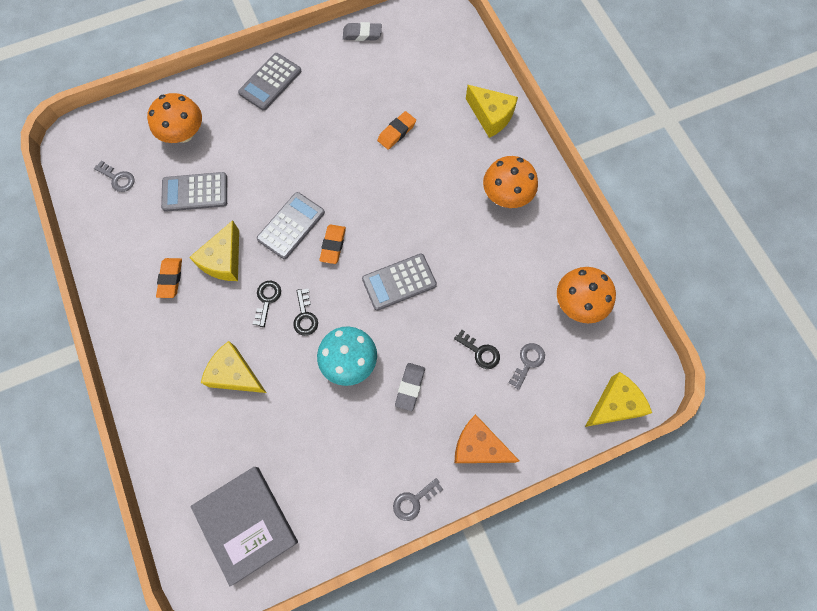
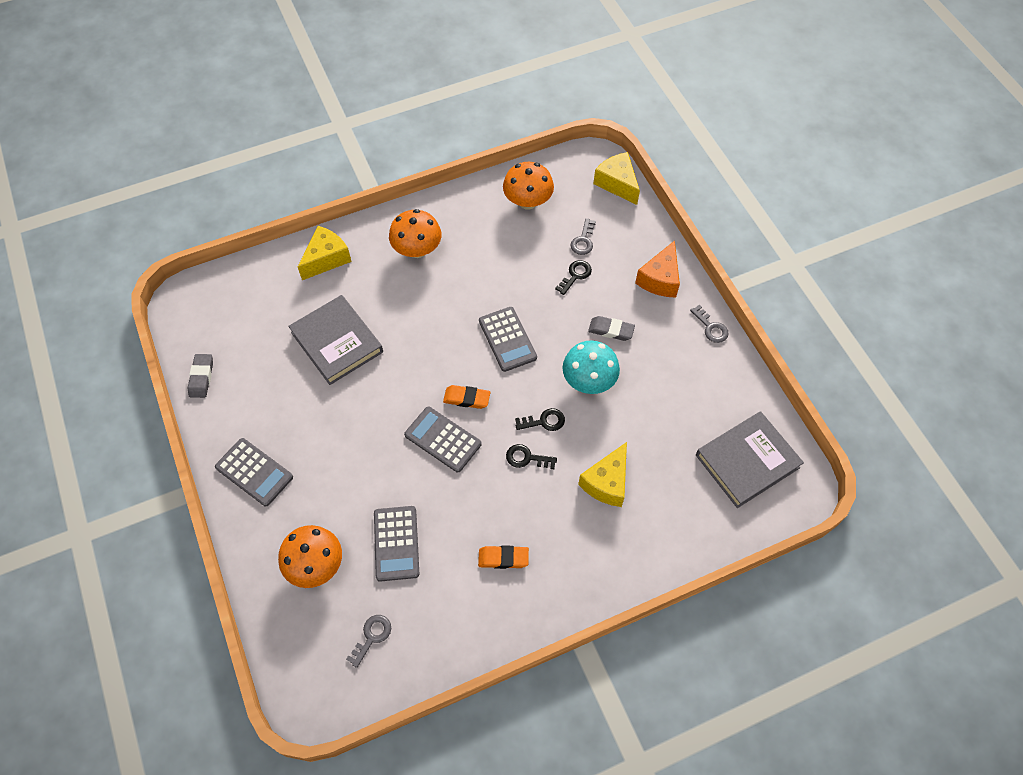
camera: 90 degrees left, 10 degrees down
(224, 260) = (482, 504): yellow cheese -> none
(397, 132) = (337, 342): orange eraser -> grey book
(528, 362) = (583, 240): grey key -> grey key turned 105 degrees counterclockwise

